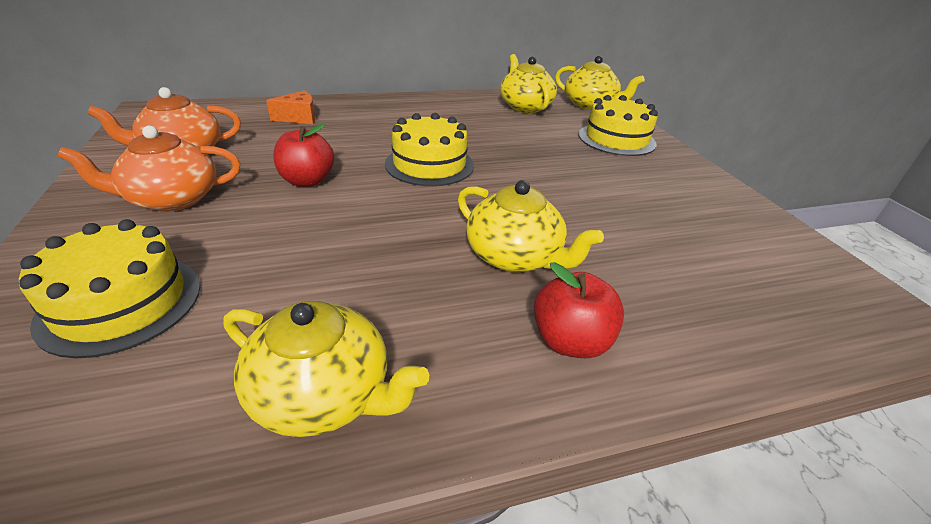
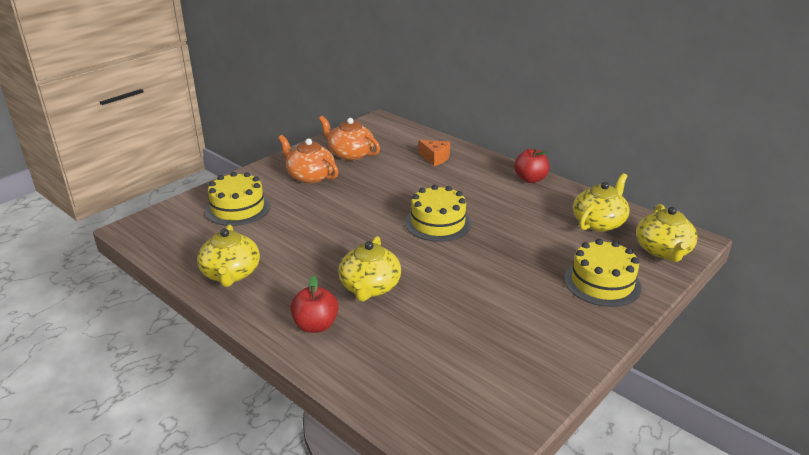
camera: 60 degrees right, 5 degrees down
(307, 181) = (368, 197): red apple -> red apple (530, 179)

